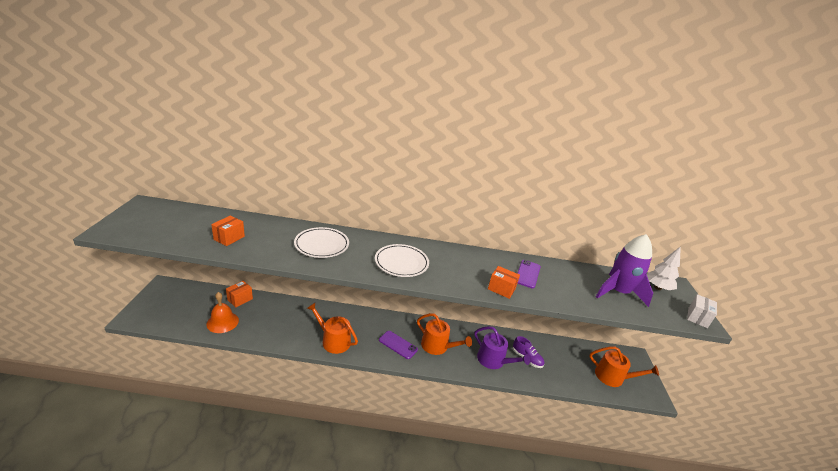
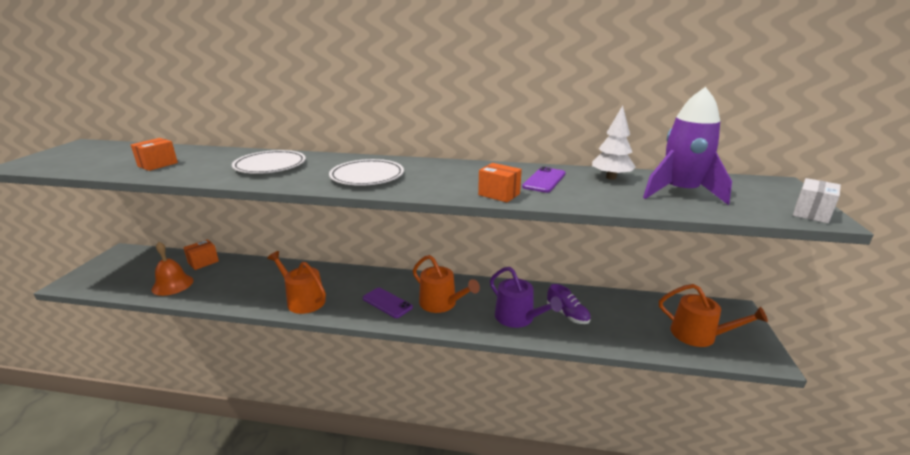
camera: 10 degrees right, 5 degrees down
(657, 287) = (746, 187): white tree -> white tree (611, 177)

